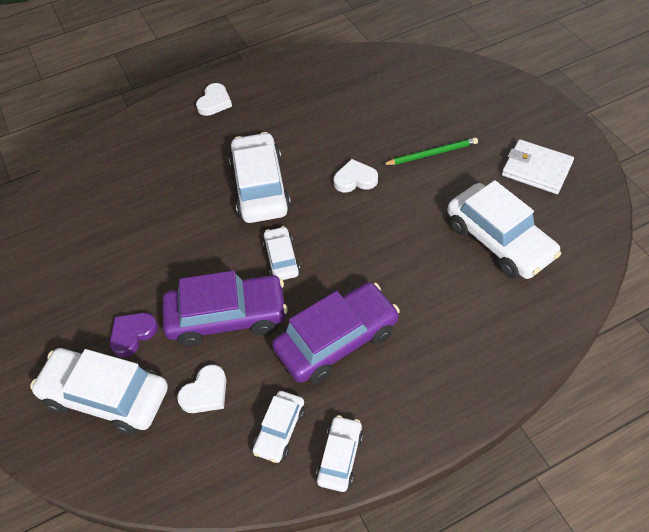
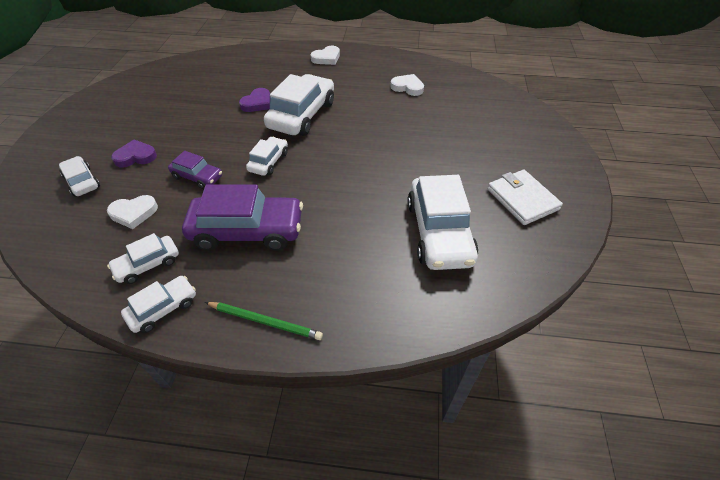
camera: 30 degrees right, 5 degrees down
(106, 396) = (82, 182): white car -> white car, size x0.53
(197, 198) = (257, 103): none -> purple heart
(227, 317) = (197, 177): purple car -> purple car, size x0.53
(355, 179) = (370, 139): white heart -> white heart (407, 87)
(432, 154) = (444, 150): green pencil -> green pencil (265, 321)

